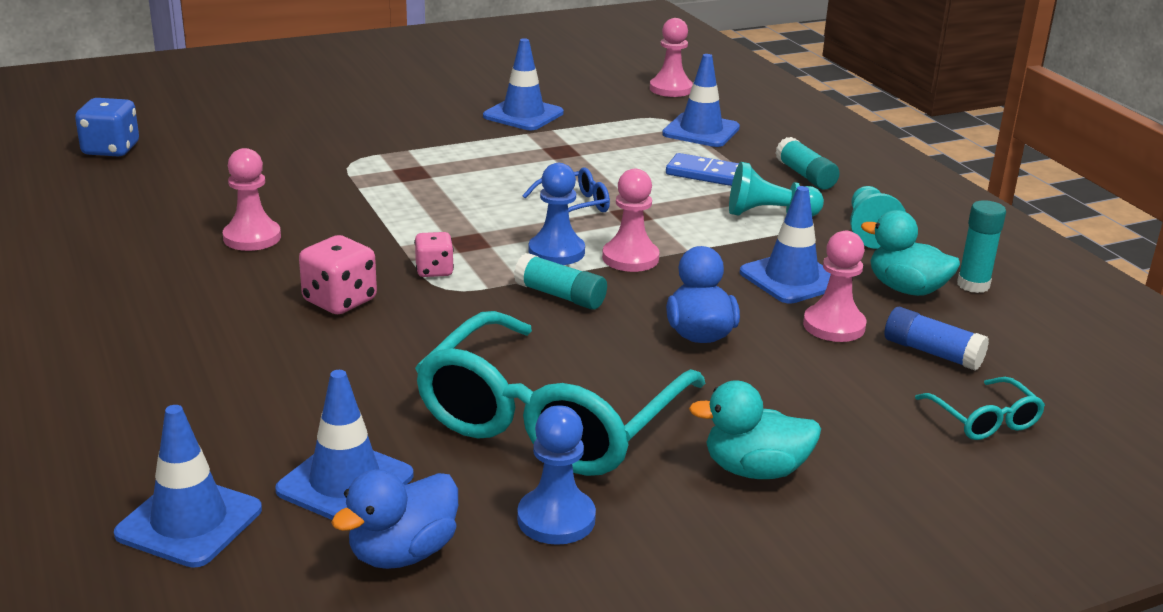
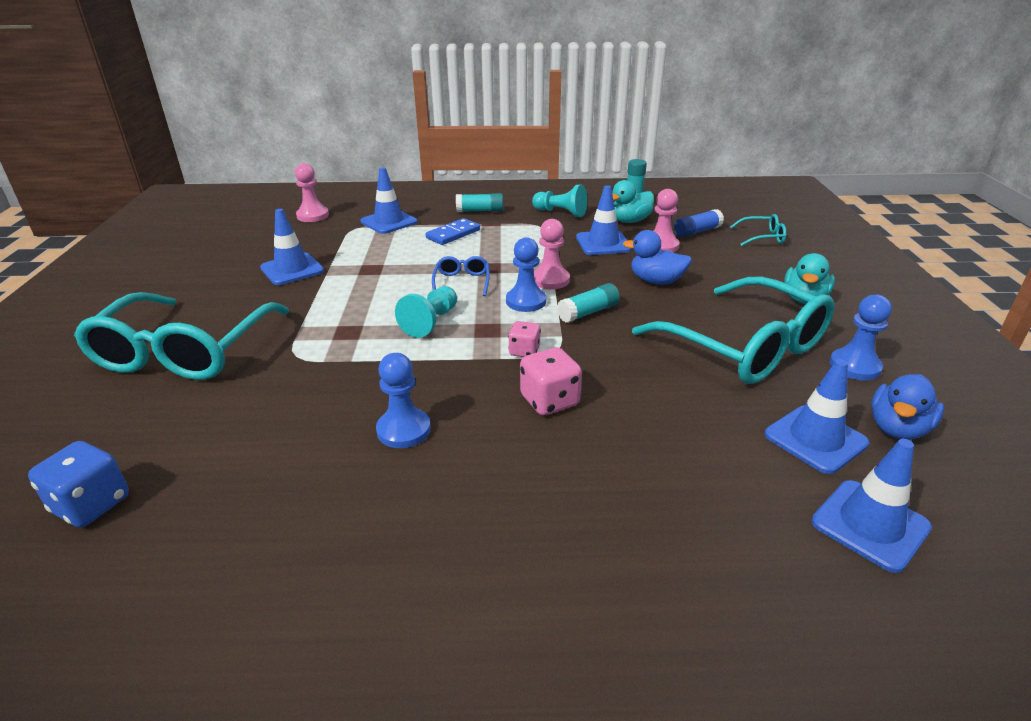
camera: 65 degrees left, 5 degrees up
(252, 237) = (404, 430): pink pawn -> blue pawn
(326, 117) = (183, 353): none -> turquoise glasses
(402, 553) = (897, 428): blue duck -> blue duck turned 60 degrees clockwise
(769, 214) = (521, 230): turquoise pawn -> turquoise pawn (431, 322)

